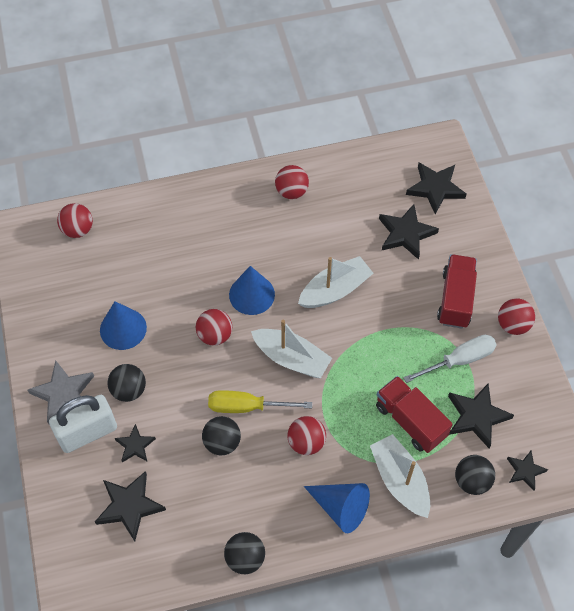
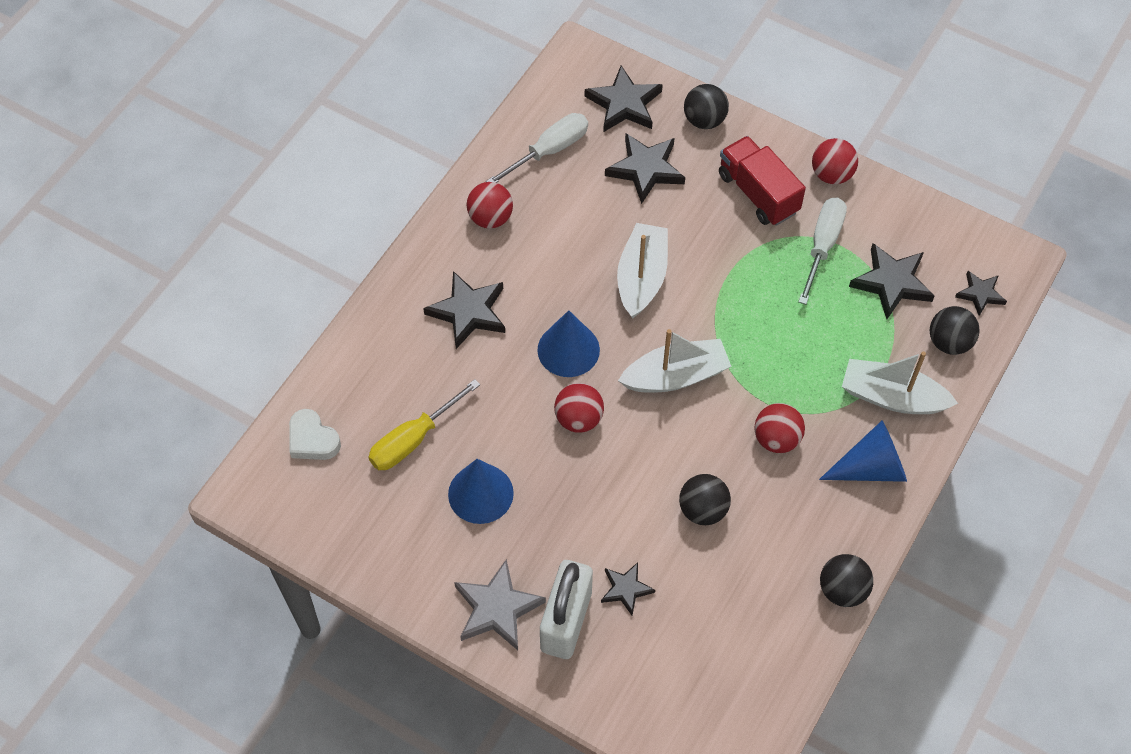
camera: 45 degrees left, 0 degrees up
(78, 230) = (312, 439): red ball -> white heart
(129, 390) = (558, 545): black ball -> black ball (704, 120)
(129, 506) = (687, 648): black star -> black star (468, 312)
(247, 407) = (687, 457): yellow screwdriver -> yellow screwdriver (413, 439)
(364, 181) = (549, 151): none -> white screwdriver
(410, 421) = (842, 337): red truck -> none

